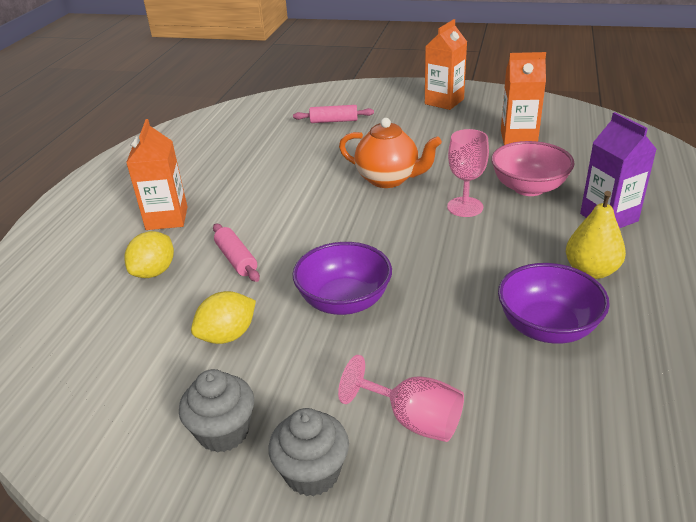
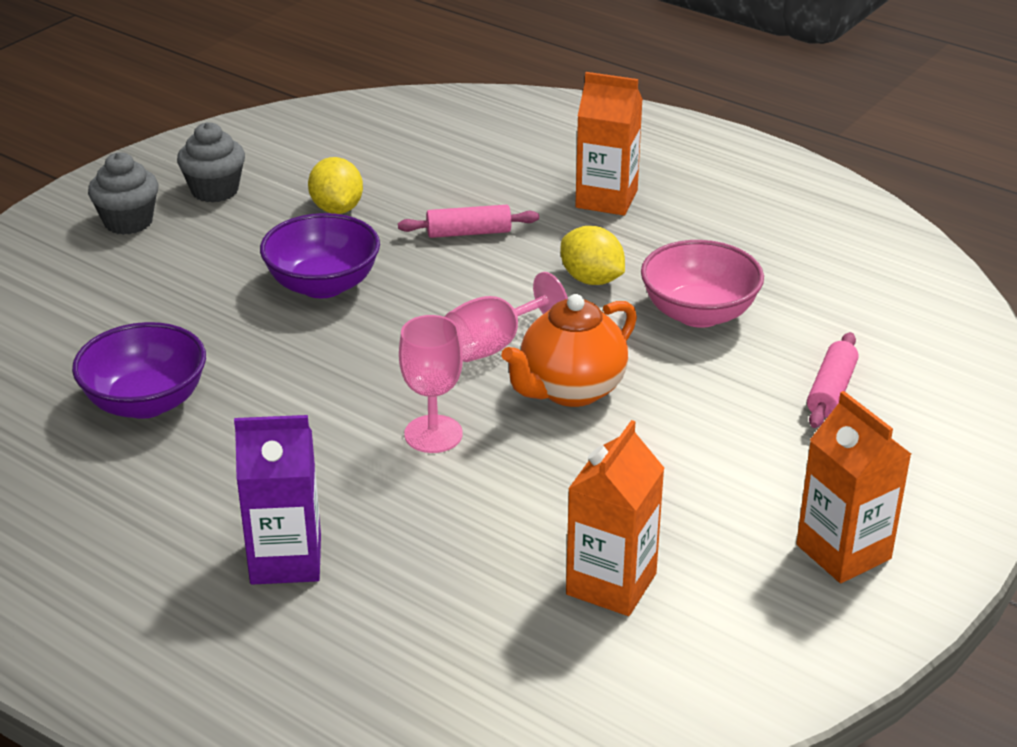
camera: 110 degrees right, 0 degrees up
(154, 272) = (491, 181): yellow lemon -> yellow lemon (591, 279)
(413, 420) = (124, 281): pink goblet -> pink goblet (494, 345)
(528, 188) = (432, 518): pink bowl -> pink bowl (699, 313)
(591, 271) = (197, 481): yellow pear -> none

